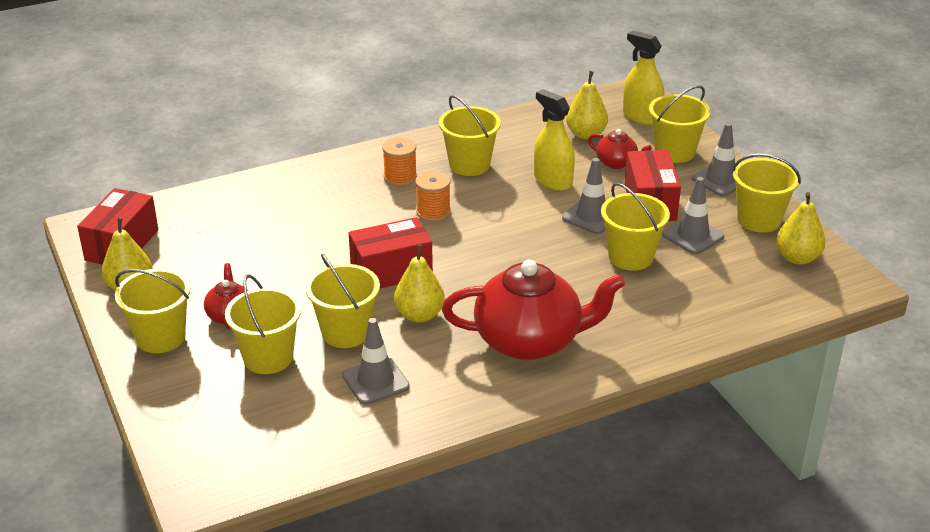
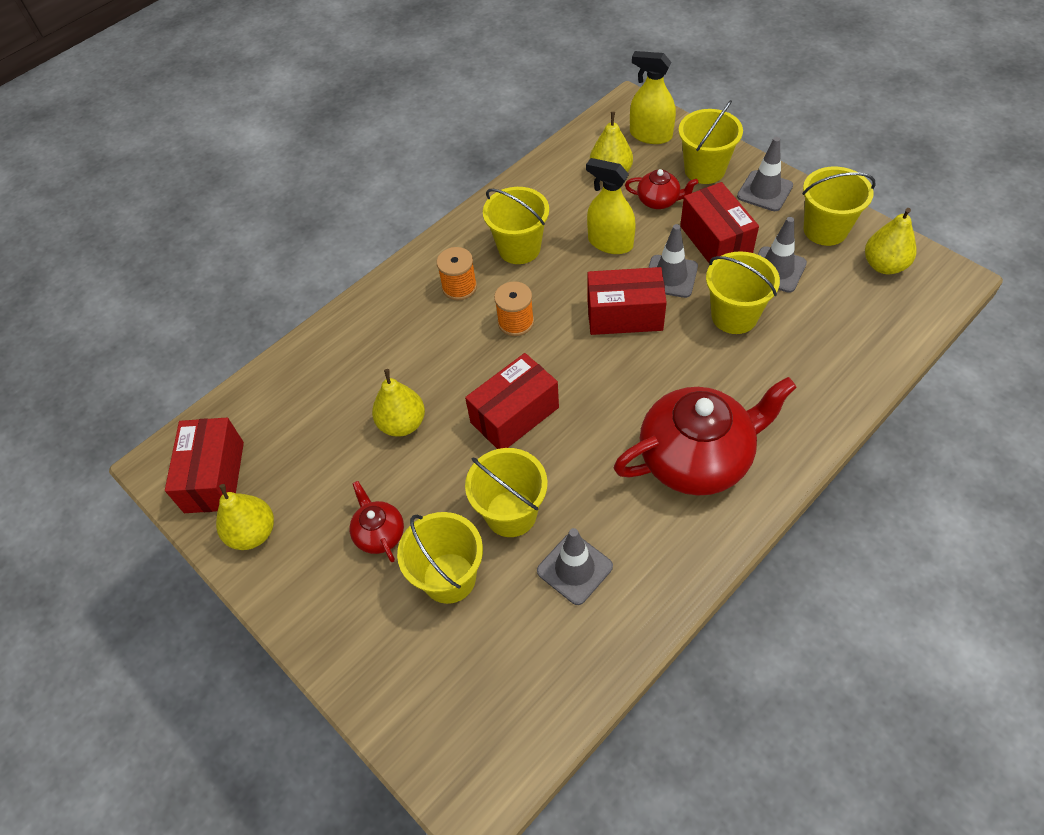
camera: 15 degrees left, 20 degrees up
(160, 337) = (321, 591): yellow bucket -> none
(419, 315) = (572, 463): yellow pear -> yellow pear (402, 423)
(532, 231) = (624, 315): none -> red box

